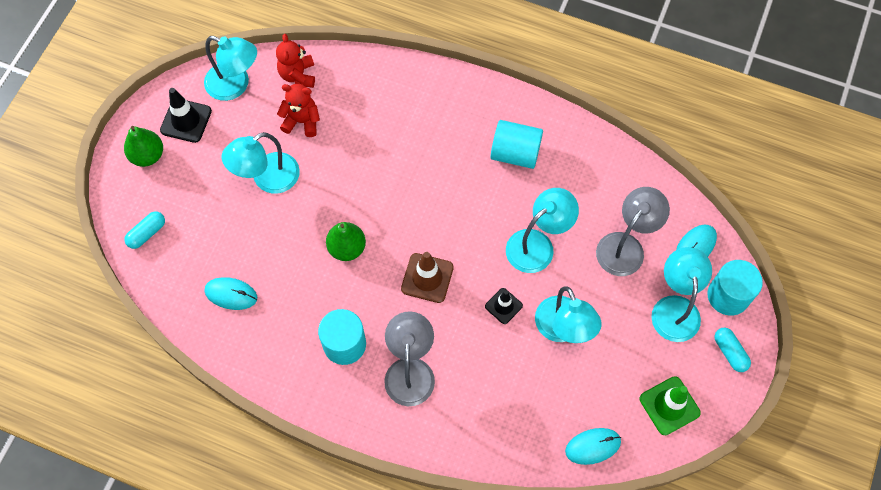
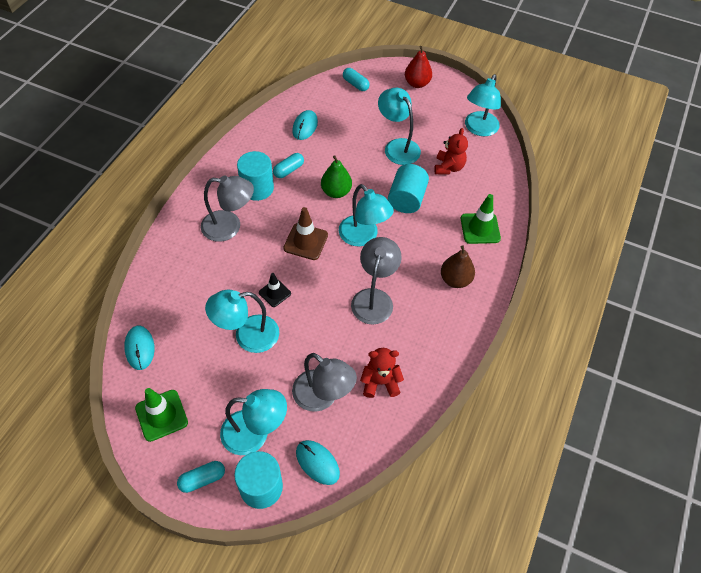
camera: 90 degrees right, 10 degrees down
(148, 156) = (417, 83): green pear -> red pear
(186, 121) = (446, 102): black traffic cone -> none
(298, 75) = (491, 166): red teddy bear -> red teddy bear (380, 382)
(312, 308) = (288, 170): none -> turquoise capsule
(395, 92) = (480, 228): none -> green traffic cone
(468, 119) = (455, 280): none -> brown pear
(500, 200) = (374, 298): none -> grey lamp
(515, 153) = (421, 313): turquoise cylinder -> turquoise cylinder (406, 199)
(537, 244) = (329, 323): turquoise lamp -> turquoise lamp (363, 237)

